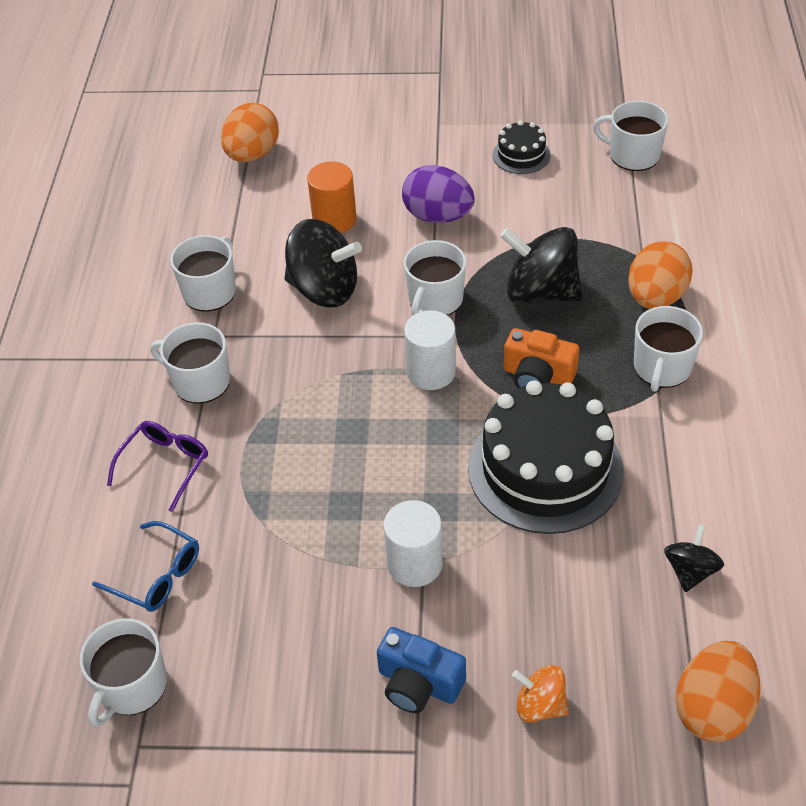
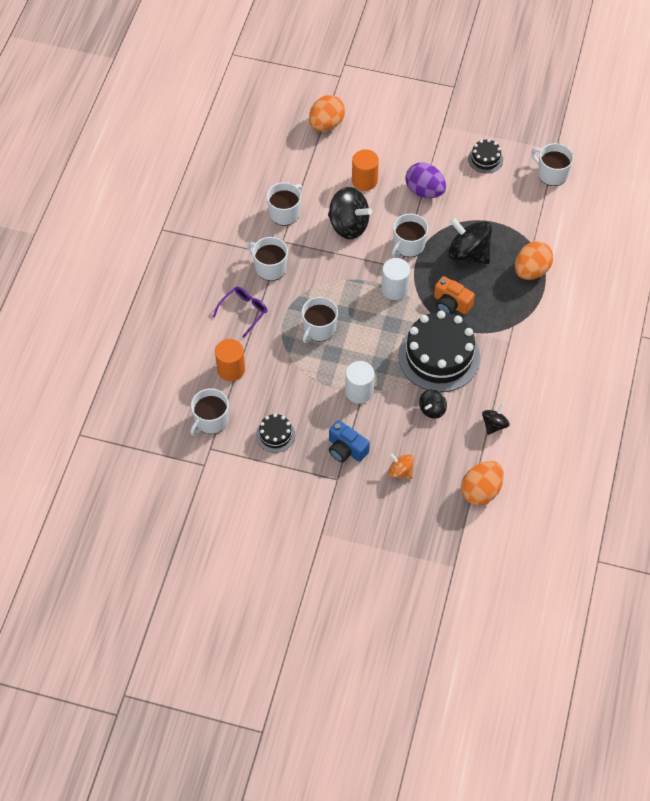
camera: 10 degrees right, 10 degrees up
(157, 575) = (231, 369): blue glasses -> orange cylinder
(269, 686) = (275, 435): none -> black cake
(564, 567) = (432, 409): none -> black spinning top
(662, 368) = (519, 313): white mug -> white mug (319, 329)

